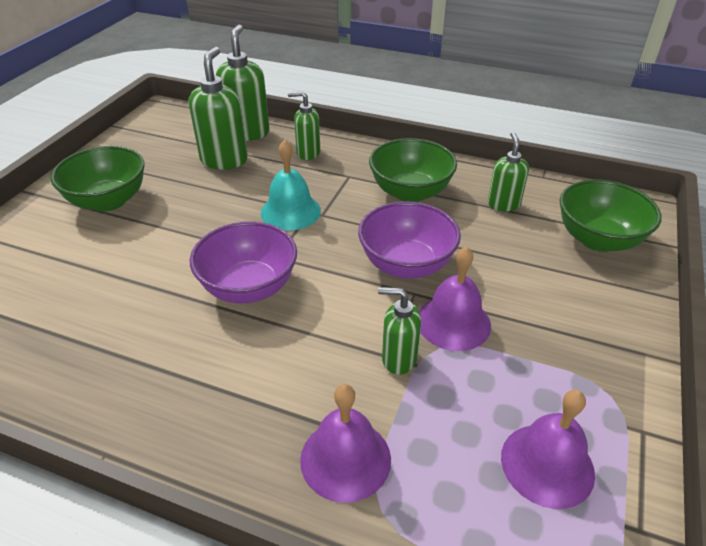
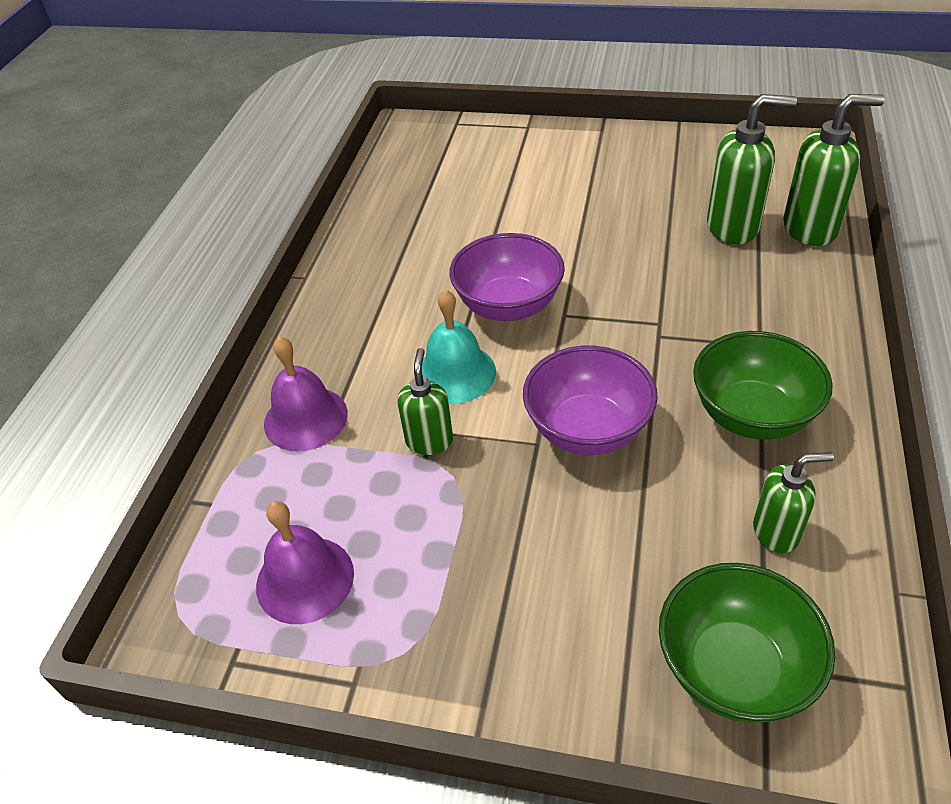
camera: 85 degrees right, 5 degrees up
(108, 201) = (611, 173): green bowl -> none
(290, 211) = (652, 307): turquoise bell -> turquoise bell (455, 373)
(308, 153) = (794, 294): green soap dispenser -> none
(453, 322) = (495, 485): purple bell -> none

